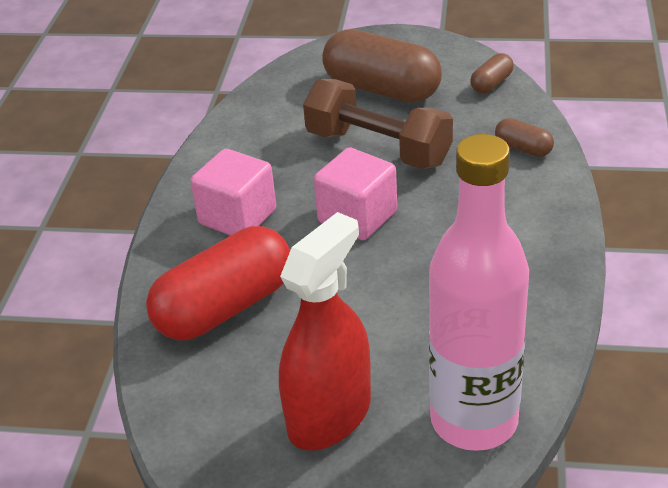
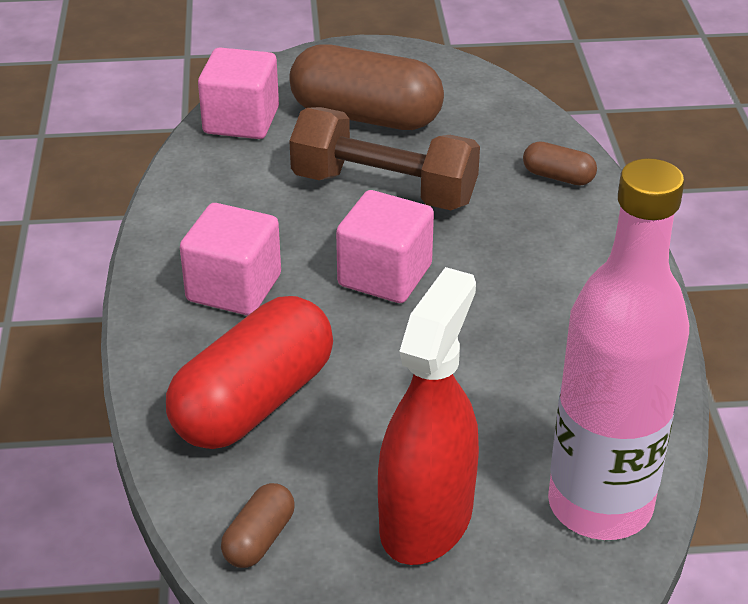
camera: 15 degrees left, 0 degrees up
(283, 86) = (241, 121): none -> pink cube
(491, 84) = (497, 102): brown capsule -> brown capsule (259, 539)

